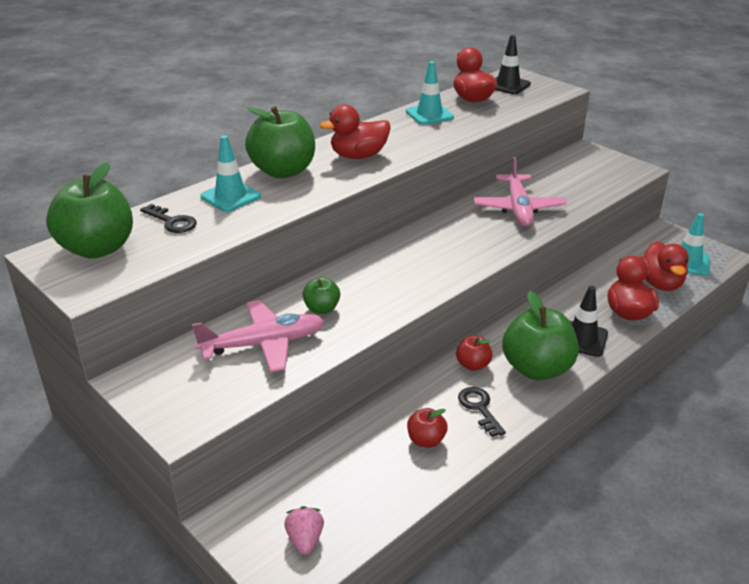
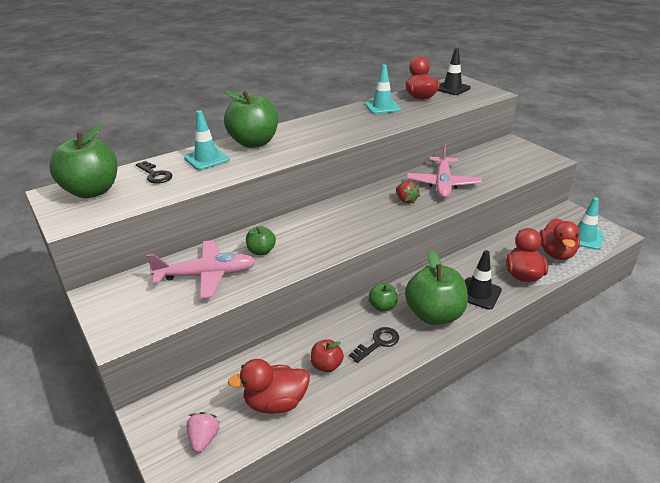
camera: 10 degrees right, 0 degrees up
(358, 156) = (315, 134): red duck -> red duck (275, 403)
(473, 365) = (382, 306): red apple -> green apple
(479, 408) = (378, 343): black key -> black key turned 60 degrees clockwise
(480, 232) = (406, 200): none -> red strawberry

